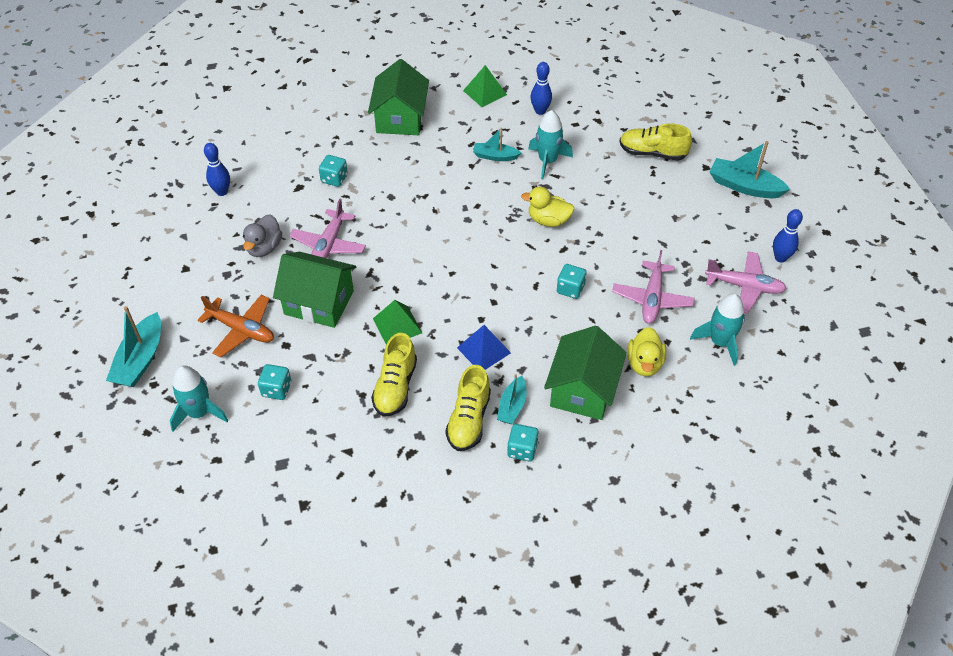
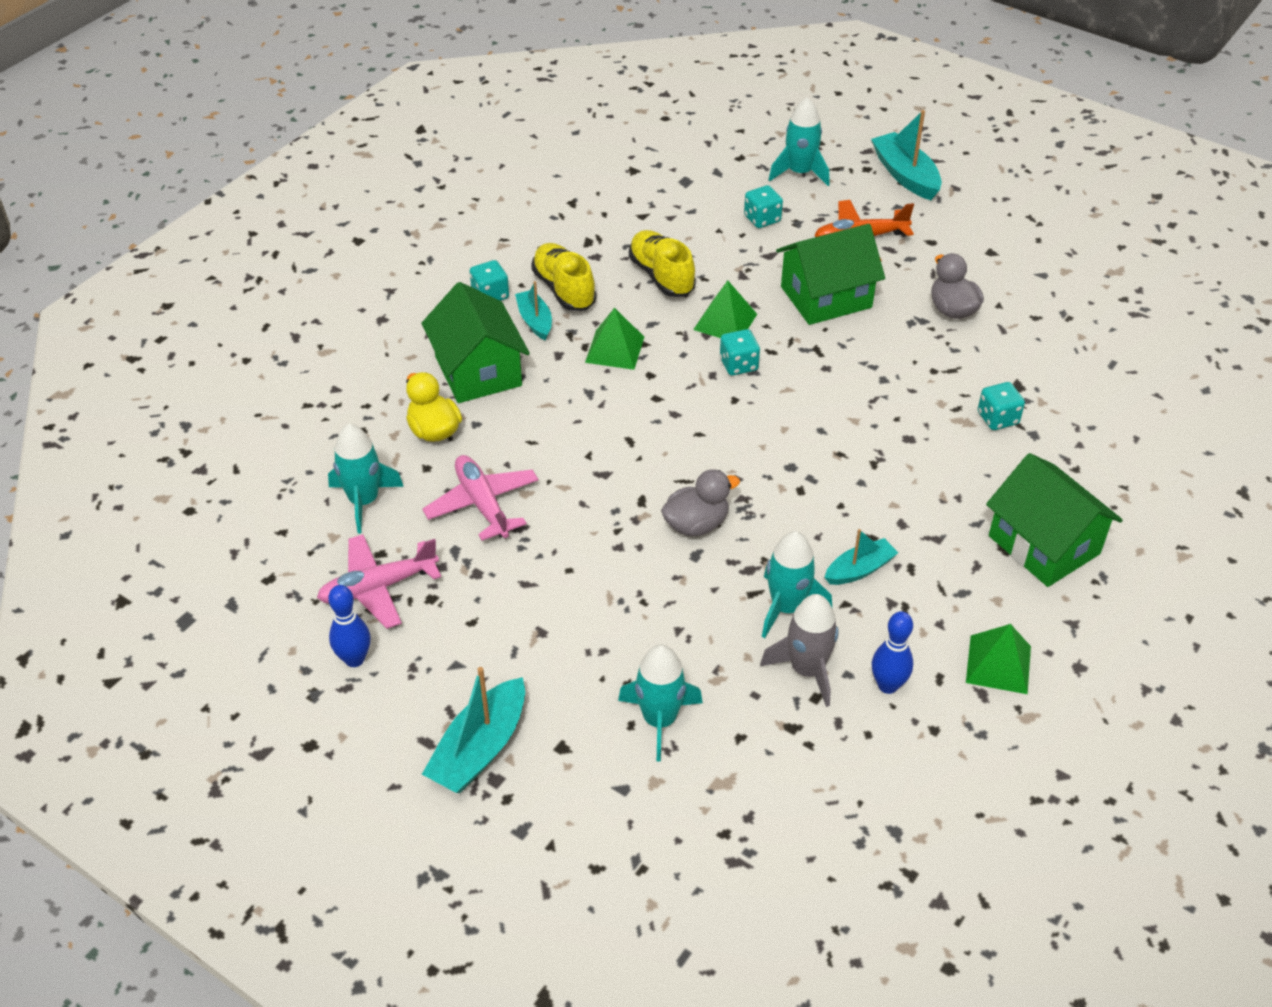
camera: 140 degrees right, 5 degrees down
(222, 192) = (1083, 332): blue bowling pin -> none
(328, 245) = (896, 350): pink plane -> none
(484, 350) = (614, 349): blue pyramid -> green pyramid
(548, 220) = (696, 524): yellow duck -> grey duck
(567, 134) = (807, 670): none -> grey rocket
(570, 289) = (587, 459): turquoise dice -> turquoise dice (738, 365)
(652, 153) = (659, 720): yellow shoe -> turquoise rocket
(744, 186) = (480, 749): turquoise boat -> turquoise boat turned 135 degrees clockwise

